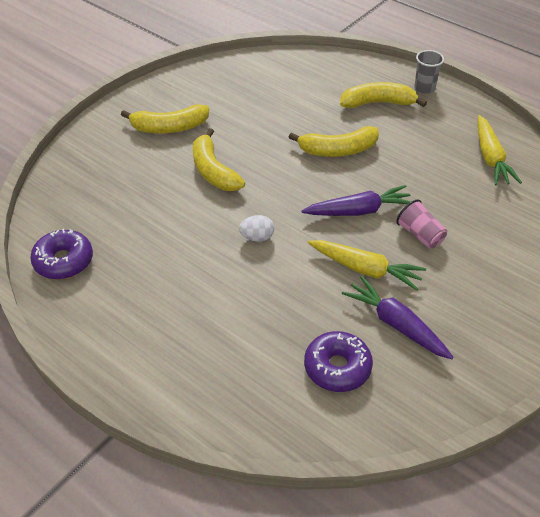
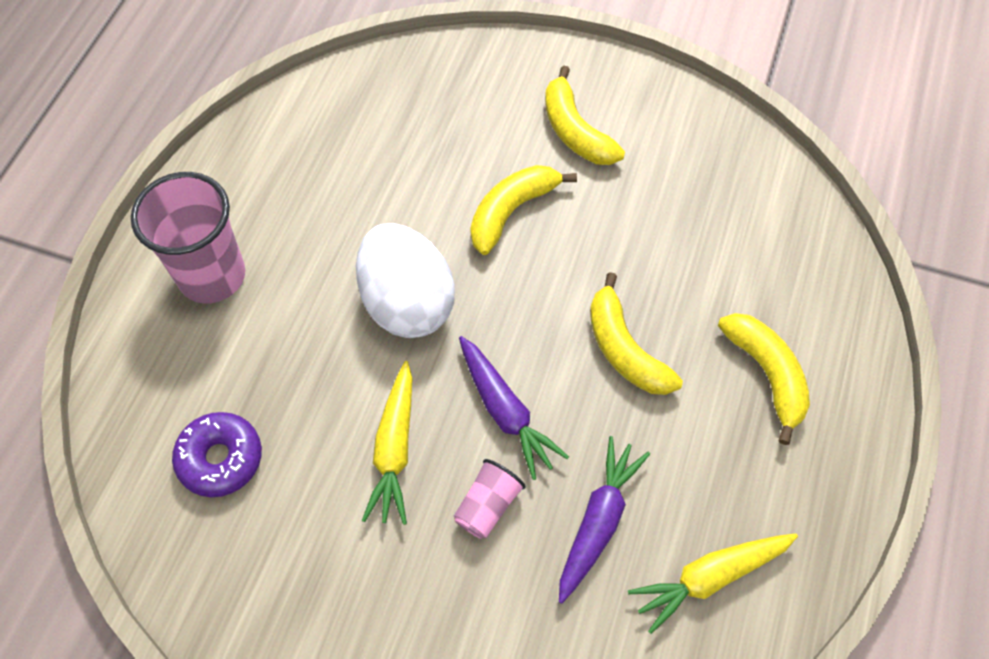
camera: 70 degrees right, 15 degrees up
(63, 261) = (298, 122): purple donut -> none
(175, 343) = (212, 276): none -> pink cup
(257, 237) = (407, 302): white egg -> white egg, size x2.48
(396, 324) = (309, 512): purple carrot -> purple carrot (598, 521)
(424, 88) = (845, 435): grey cup -> none

